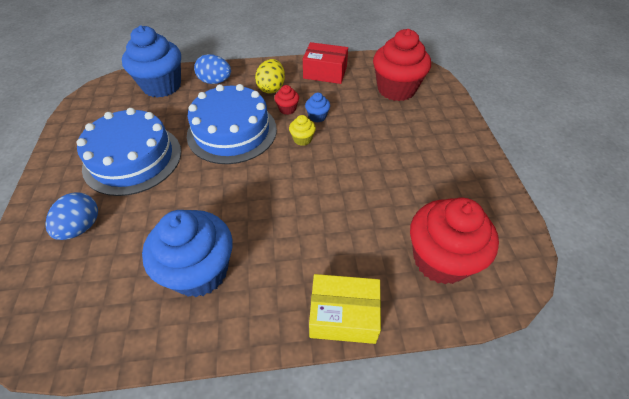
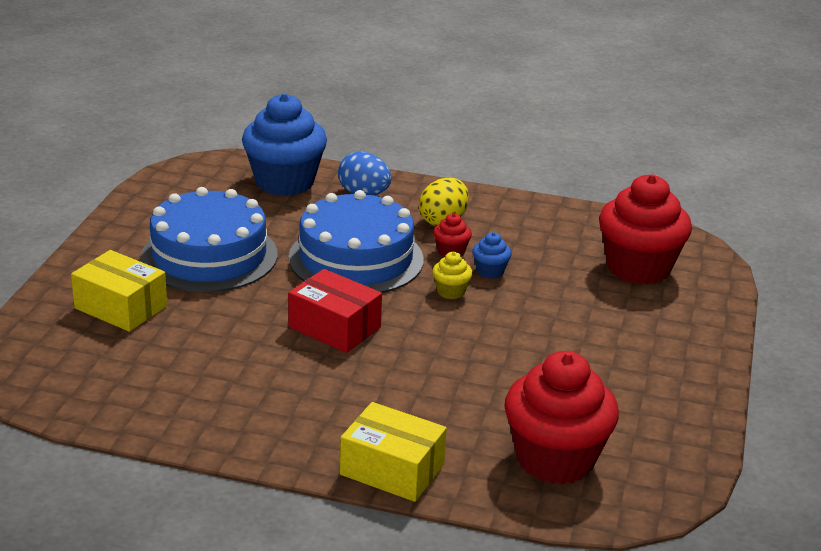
camera: 20 degrees right, 20 degrees down
(81, 227) = (121, 307): blue egg -> yellow box
(199, 271) = (242, 384): blue cupcake -> none
(325, 72) = (539, 221): red box -> red box (334, 327)

